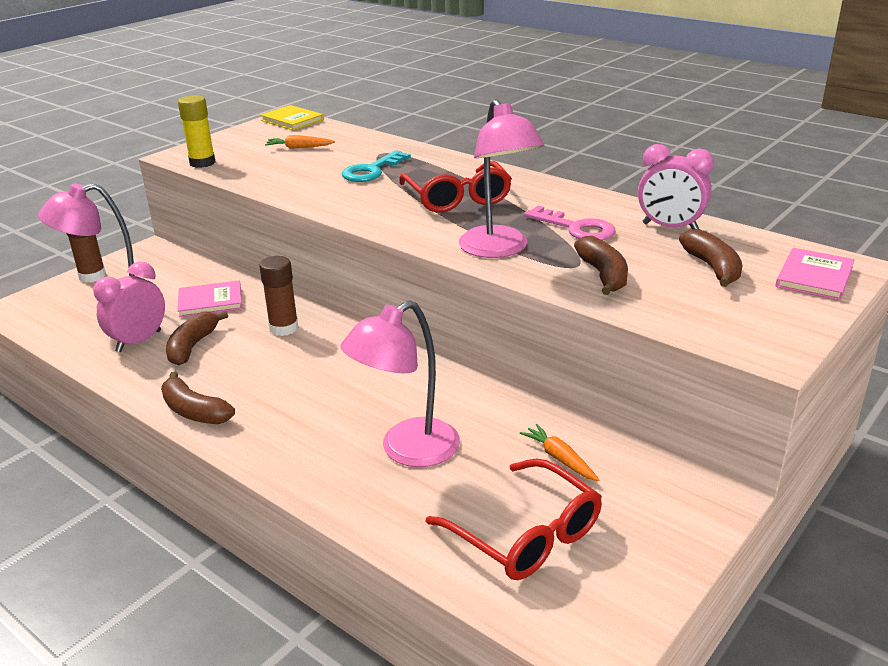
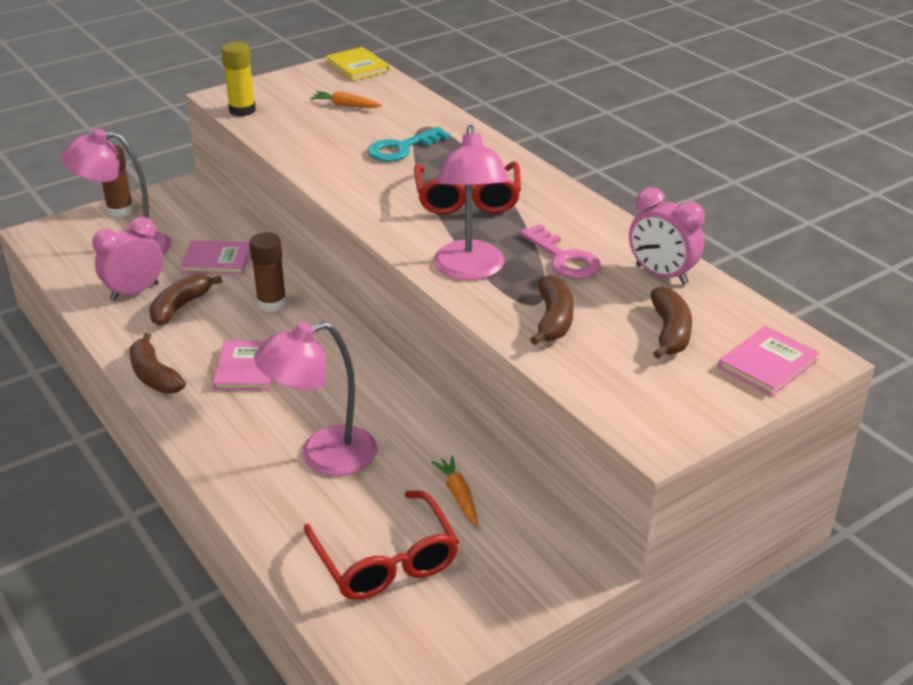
camera: 15 degrees right, 5 degrees up
(287, 387) = (246, 368): none -> pink book

